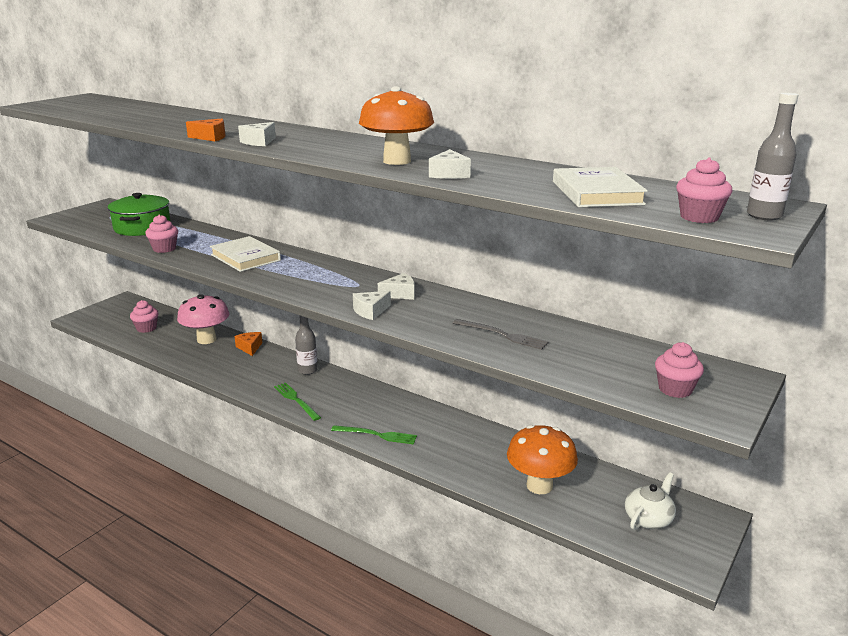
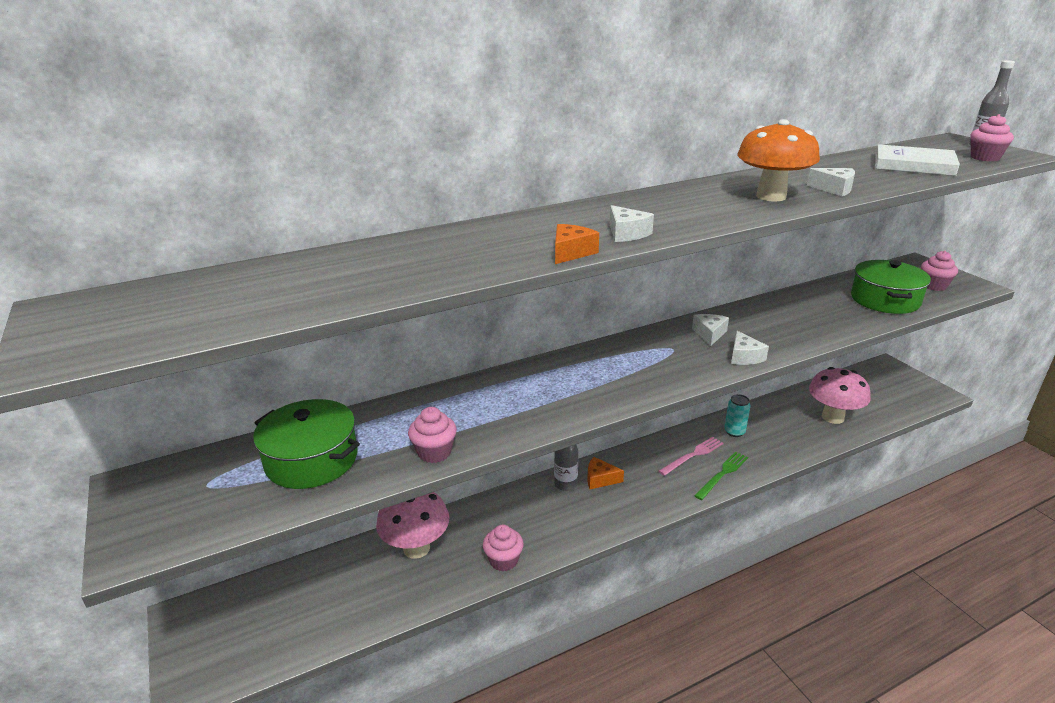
camera: 60 degrees left, 5 degrees up
(146, 328) = (320, 604): pink cupcake -> pink cupcake (503, 560)
(245, 257) = (531, 396): white book -> none
(250, 347) = (473, 515): orange cheese -> orange cheese (600, 479)
(296, 400) = (626, 508): green fork -> none
(392, 416) = (693, 455): none -> pink fork
(450, 430) = (734, 432): none -> turquoise can
(502, 335) = (824, 314): grey fork -> none
(539, 486) = (832, 417): orange mushroom -> pink mushroom
(585, 362) = (885, 300): none -> green pot
(648, 519) = (885, 389): white teapot -> none

